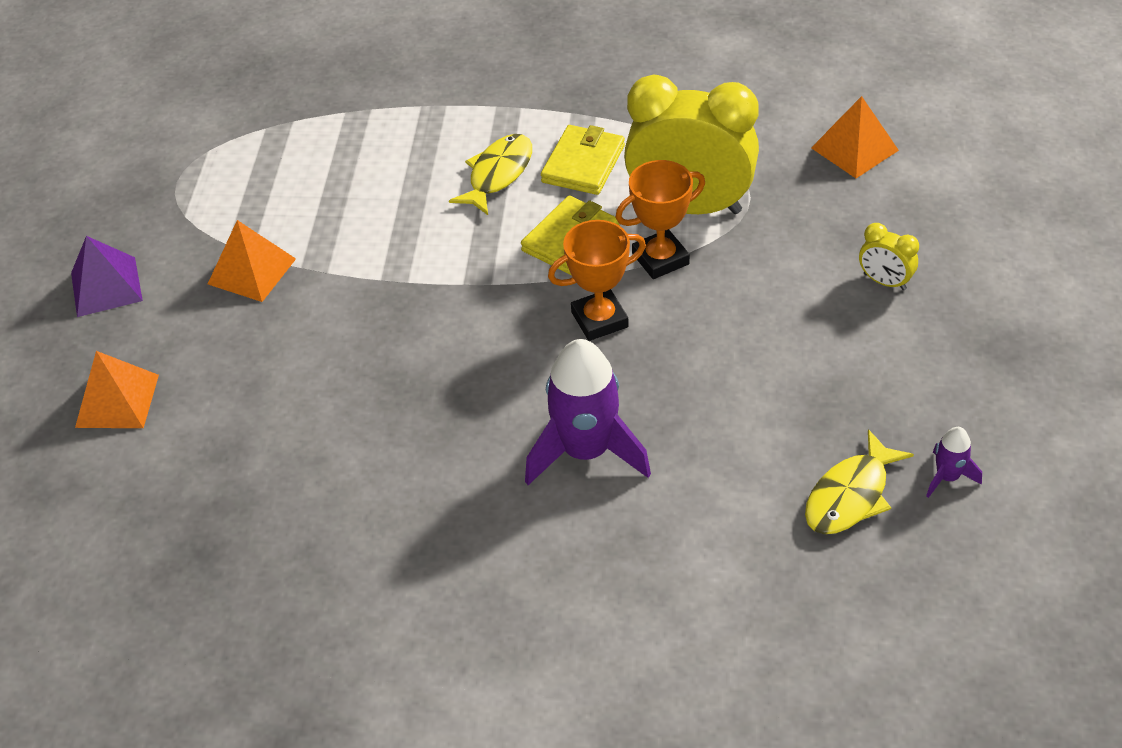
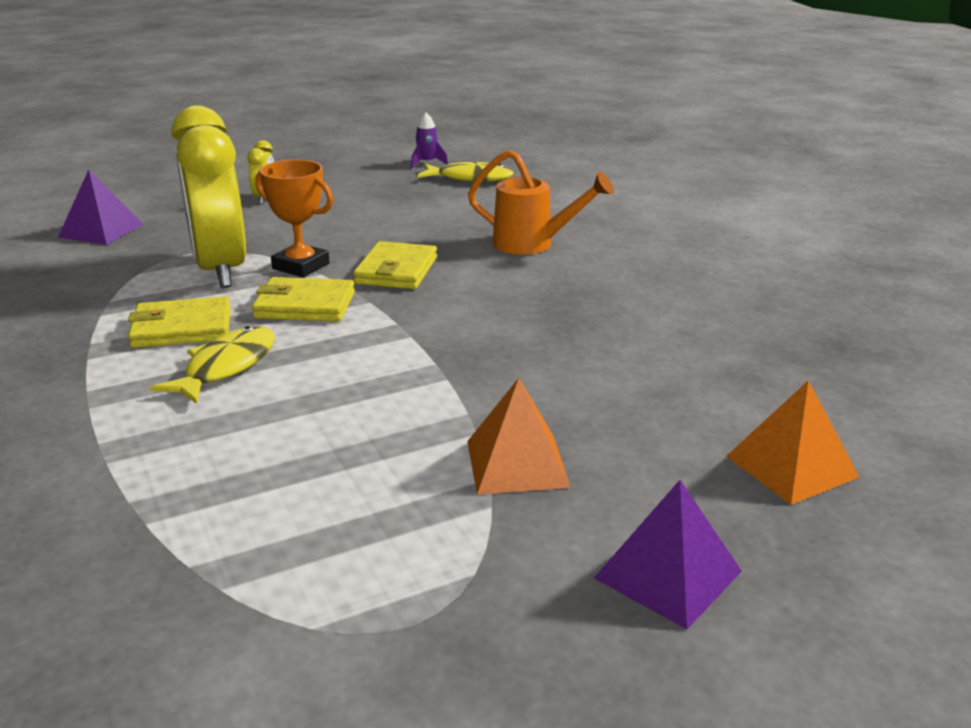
camera: 125 degrees left, 20 degrees down
(498, 174) = (226, 367): yellow fish -> yellow fish turned 120 degrees clockwise
(586, 451) = (533, 244): purple rocket -> orange watering can
(599, 320) = (396, 271): orange trophy -> yellow wallet
(854, 149) = (101, 230): orange pyramid -> purple pyramid

